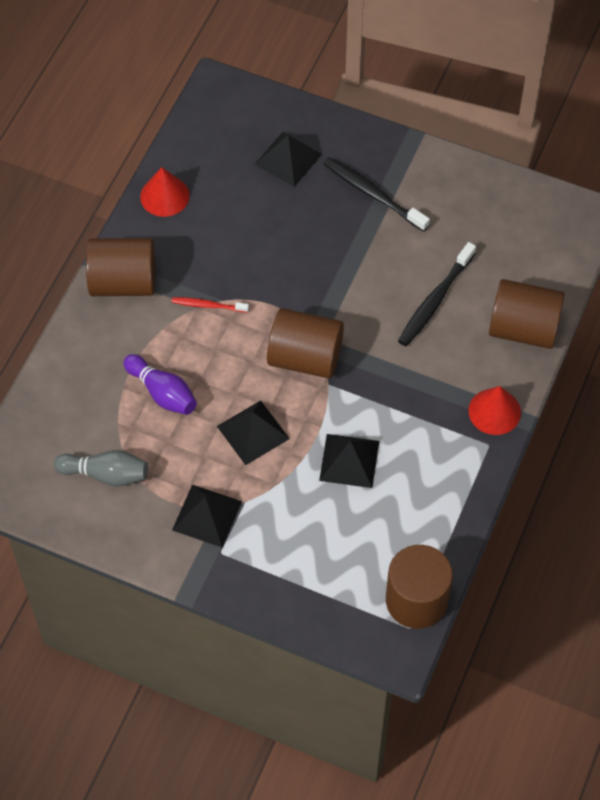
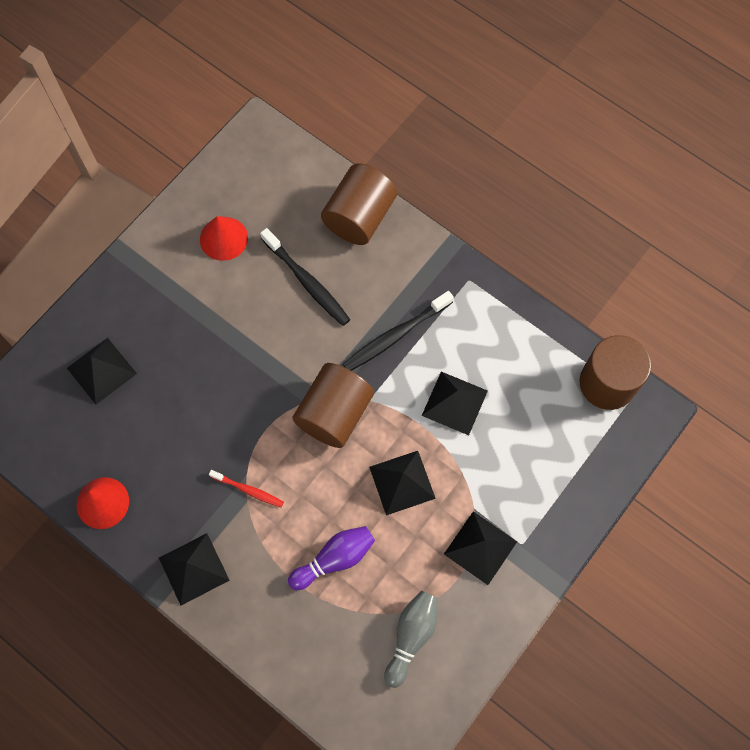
camera: 75 degrees left, 10 degrees up
(123, 282) = (194, 569): brown cylinder -> black pyramid
(208, 305) = (248, 490): red toothbrush -> red toothbrush turned 90 degrees counterclockwise
(373, 194) = (171, 303): black toothbrush -> black toothbrush (396, 335)
(494, 411) = (437, 265): red cone -> red cone (223, 238)

